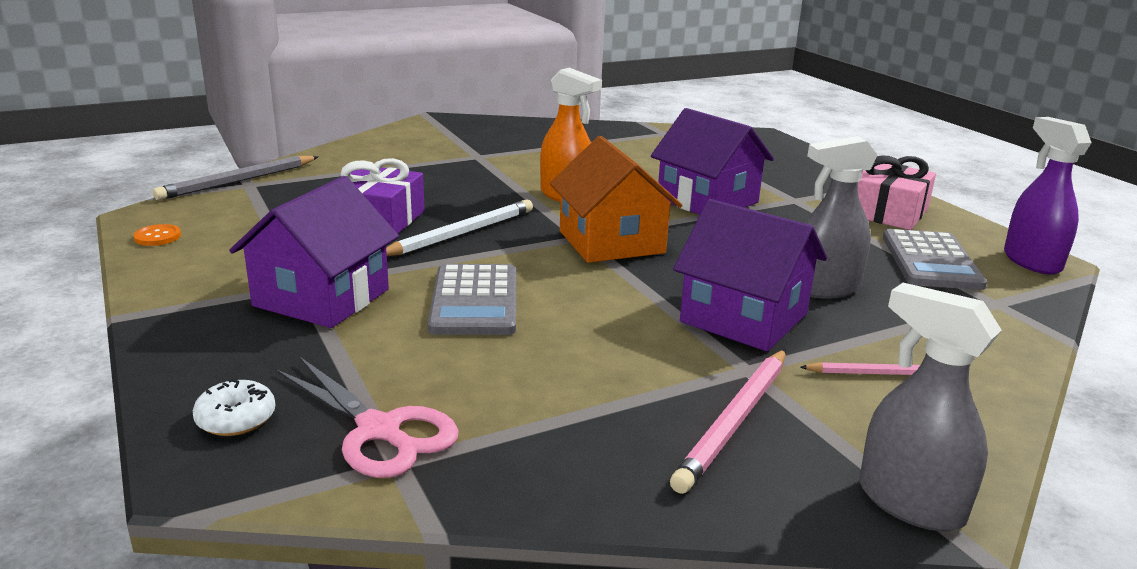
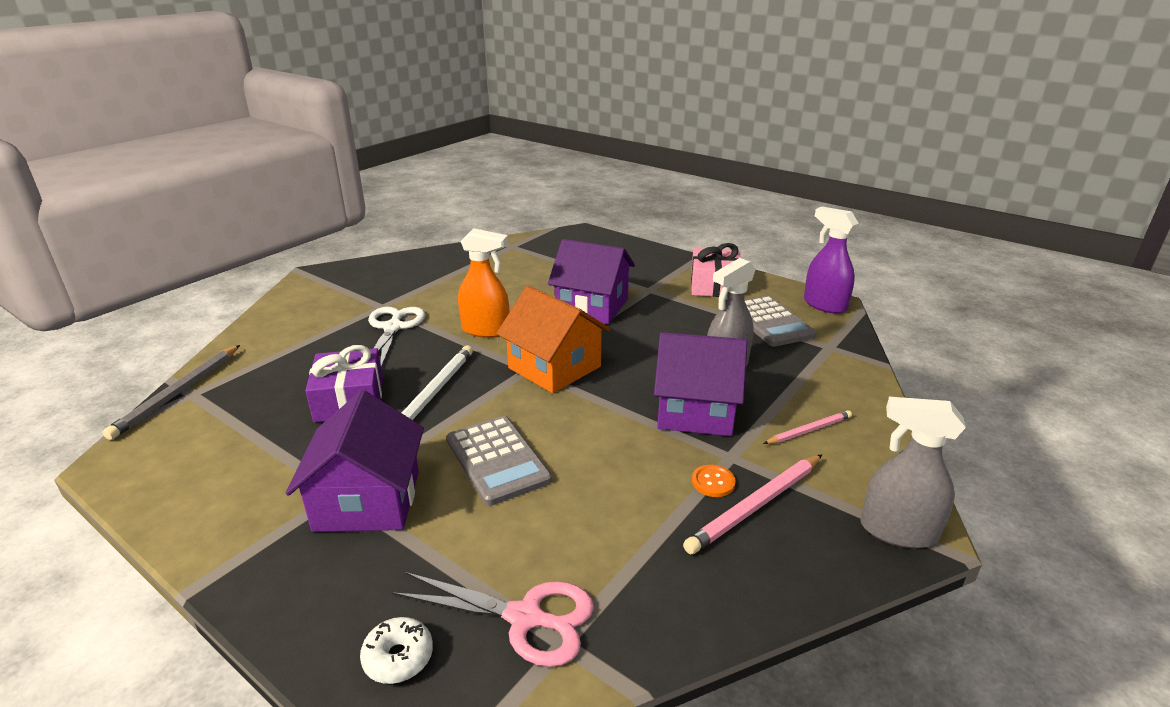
camera: 25 degrees left, 5 degrees up
(157, 237) = (149, 483): orange button -> orange button (713, 482)
(473, 175) = (393, 327): none -> white scissors
(734, 421) = (756, 505): pink pencil -> pink pencil turned 45 degrees clockwise

